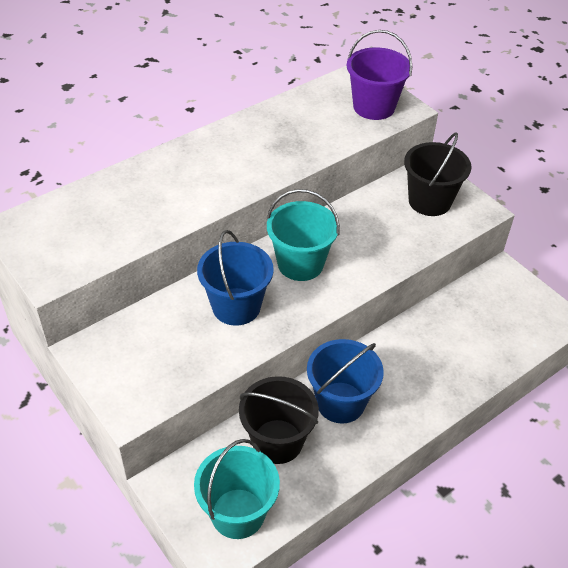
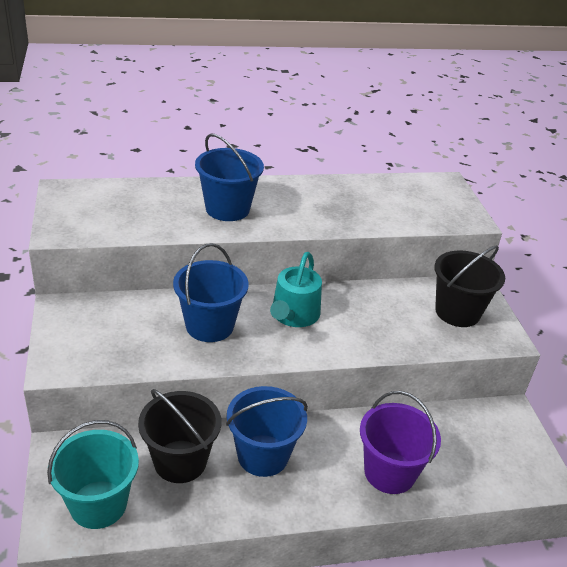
camera: 25 degrees right, 10 degrees down
(190, 183) = (227, 209): none -> blue bucket
(300, 264) = (293, 315): turquoise bucket -> turquoise watering can
(374, 107) = (440, 209): purple bucket -> purple bucket (389, 472)

